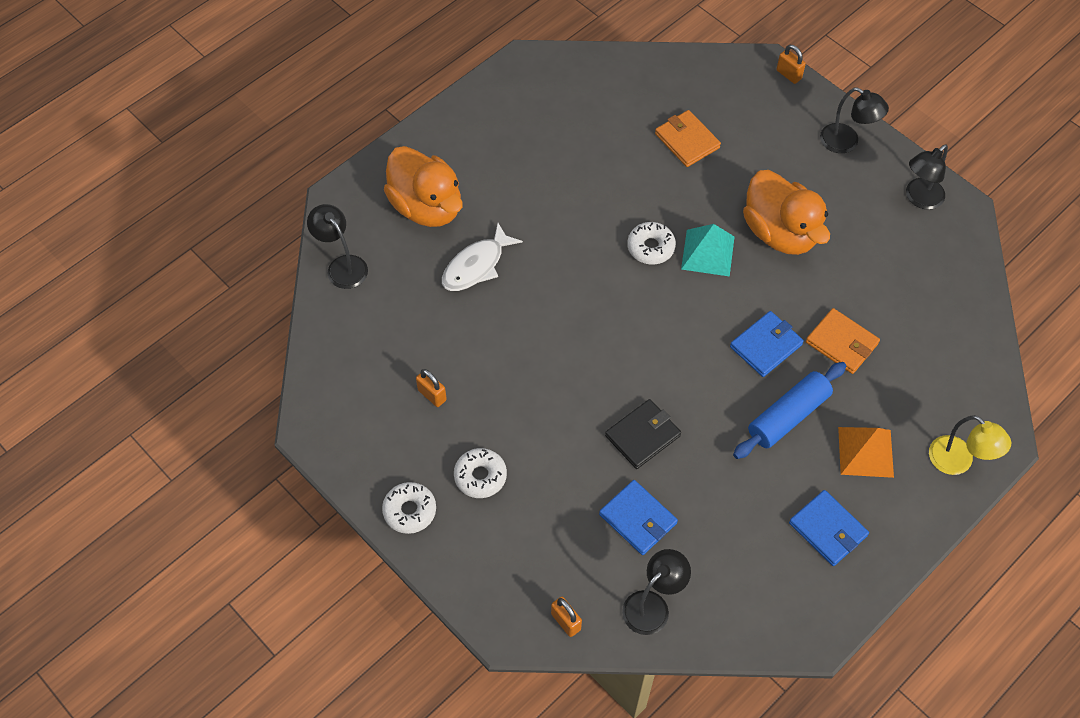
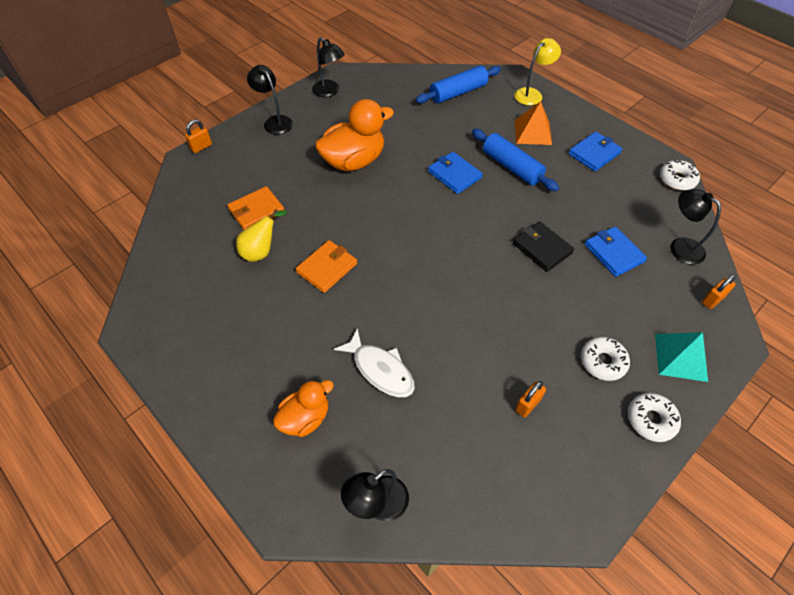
camera: 90 degrees left, 5 degrees down
(427, 207) = (305, 418): orange duck -> orange duck, size x0.60
(626, 152) = (261, 251): none -> yellow pear
(638, 519) = (614, 253): blue wallet -> blue wallet turned 75 degrees counterclockwise
(650, 247) = (364, 238): white donut -> white donut (677, 179)
(707, 252) = (371, 203): turquoise pyramid -> turquoise pyramid (681, 357)
(841, 343) = (449, 137): orange wallet -> orange wallet (327, 268)
(846, 142) = (275, 121): black lamp -> black lamp turned 75 degrees counterclockwise
(944, 359) = (458, 92): none -> blue rolling pin

